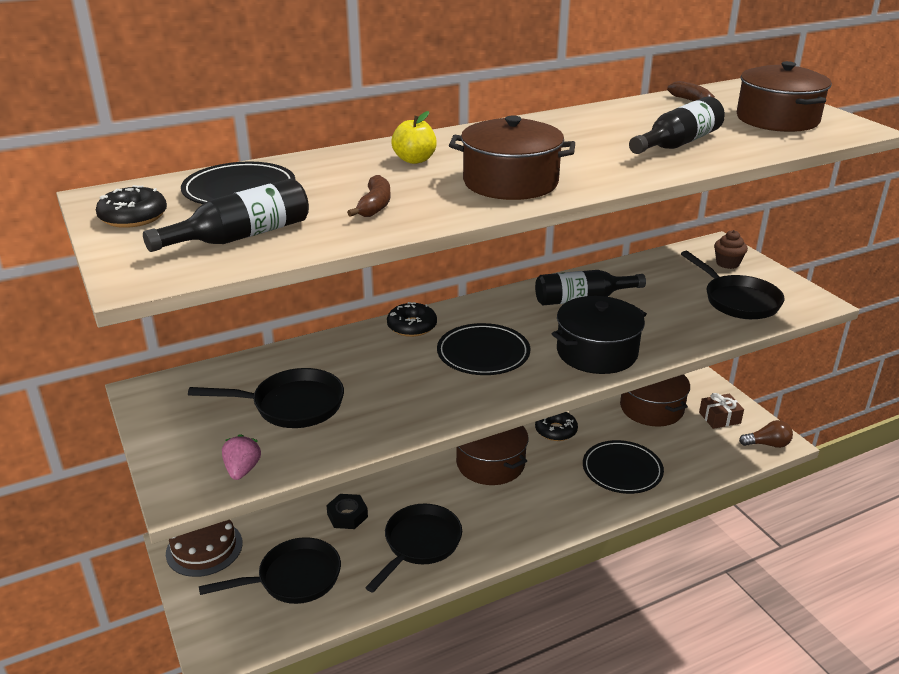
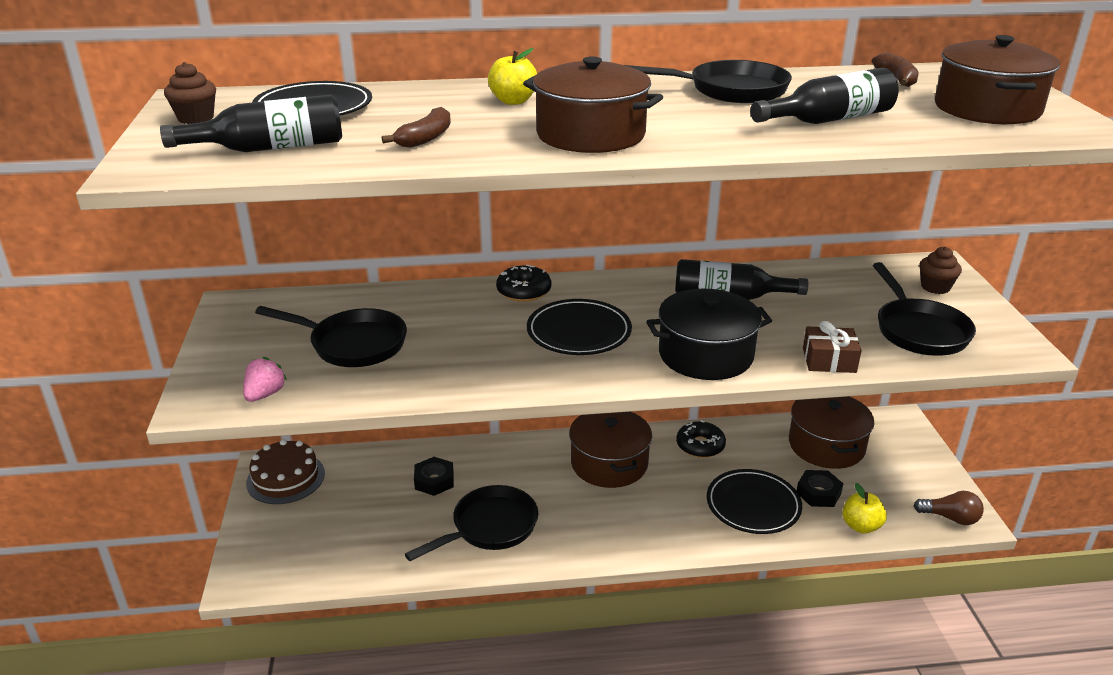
camera: 20 degrees right, 0 degrees up
(133, 217) = (196, 118): black donut -> brown cupcake
(294, 578) = (350, 528): black pan -> black pan (731, 90)
(665, 448) = (818, 493): none -> black nut
(709, 467) = (861, 526): none -> yellow apple
(719, 418) = (905, 474): brown gift -> brown gift (829, 360)

